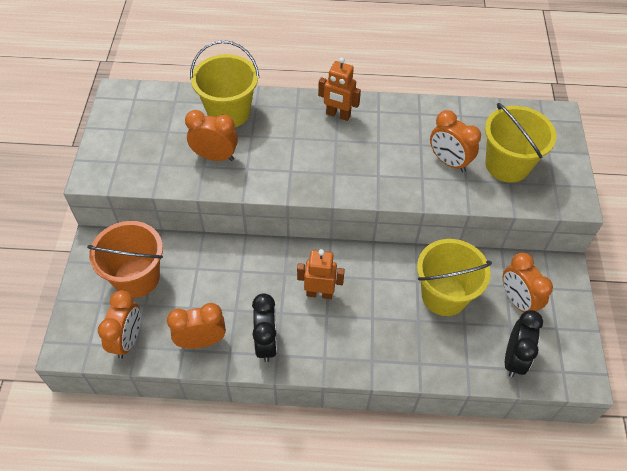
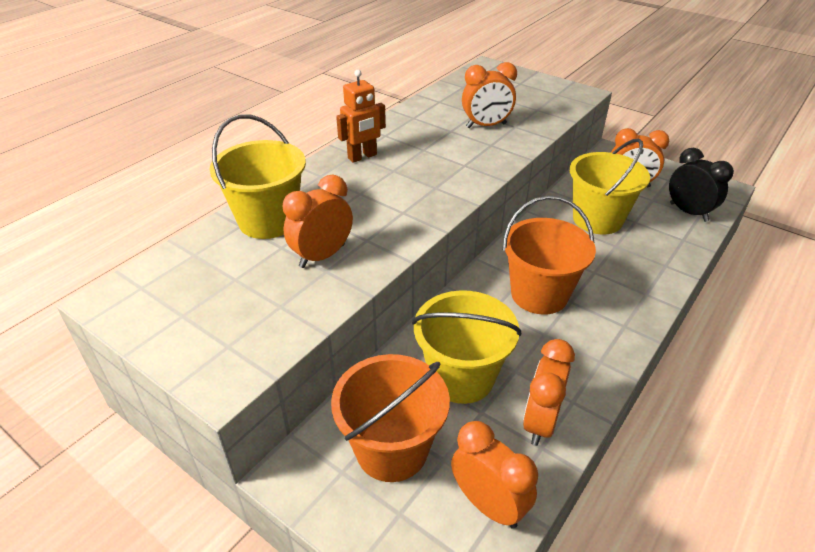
camera: 55 degrees left, 15 degrees down
(266, 343) = (579, 363): black clock -> none
(319, 293) = (539, 294): orange robot -> orange bucket
(507, 165) = (517, 103): yellow bucket -> yellow bucket (461, 377)

